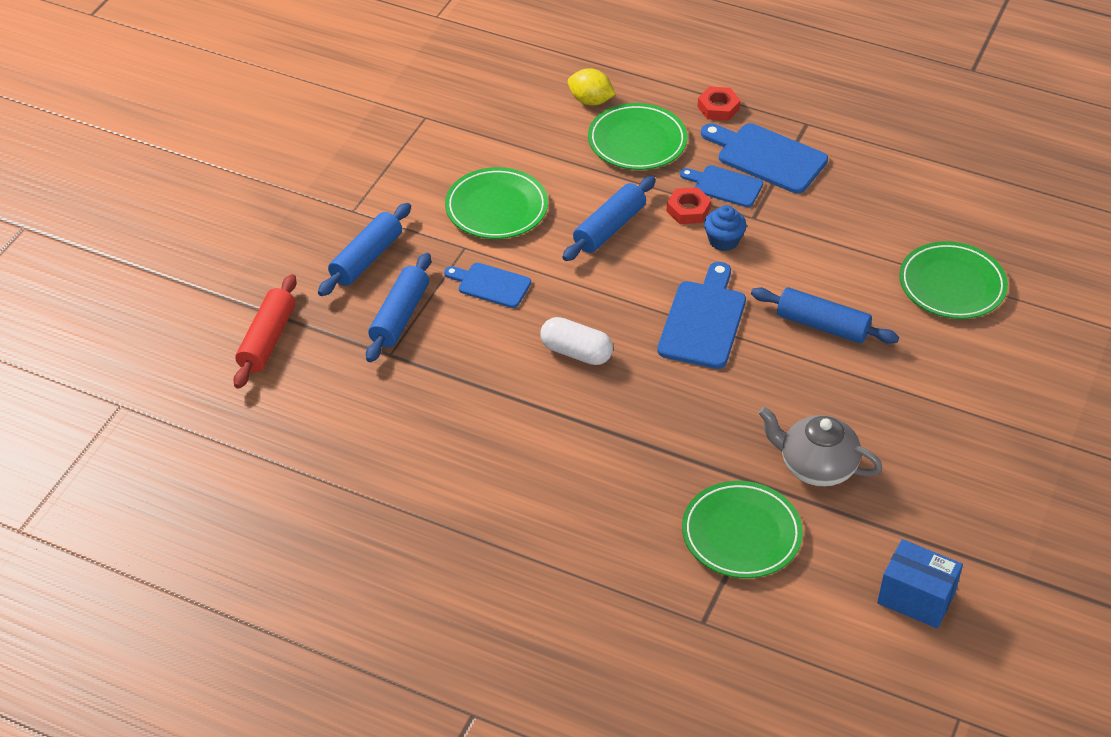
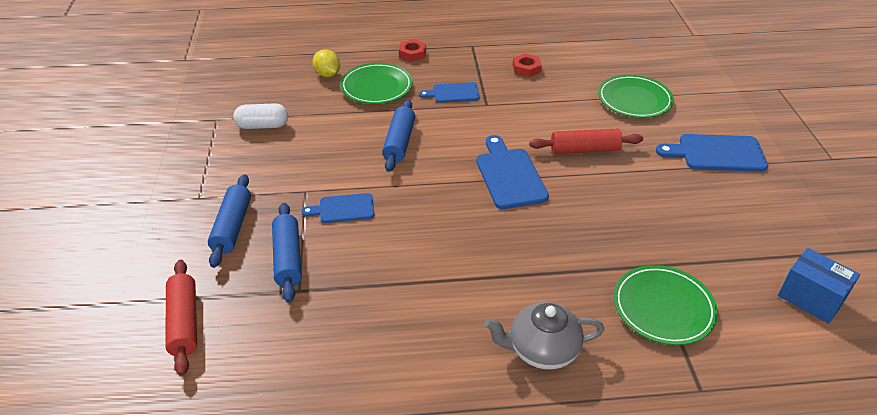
camera: 30 degrees left, 5 degrees down
(496, 208) = (310, 157): green plate -> none
(576, 352) = (441, 230): white capsule -> white capsule (262, 126)
(590, 101) = (327, 74): yellow lemon -> yellow lemon turned 60 degrees clockwise
(688, 210) = (442, 114): red nut -> red nut (526, 69)
(723, 240) = (480, 123): blue cupcake -> none
(767, 157) = (465, 69): blue cutting board -> blue cutting board (717, 153)
(816, 466) = (664, 238): grey teapot -> grey teapot (542, 350)
(822, 325) = (584, 150): blue rolling pin -> red rolling pin
(916, 598) = (810, 298): blue box -> blue box turned 45 degrees clockwise

